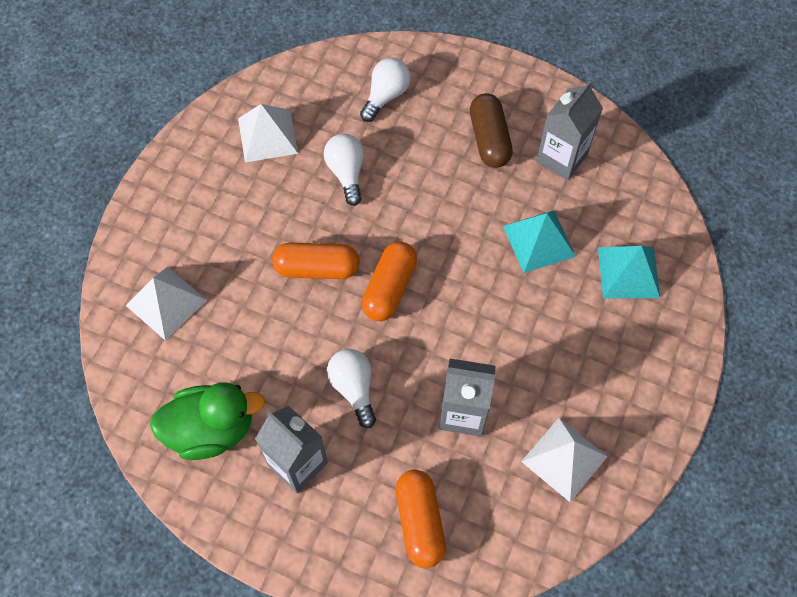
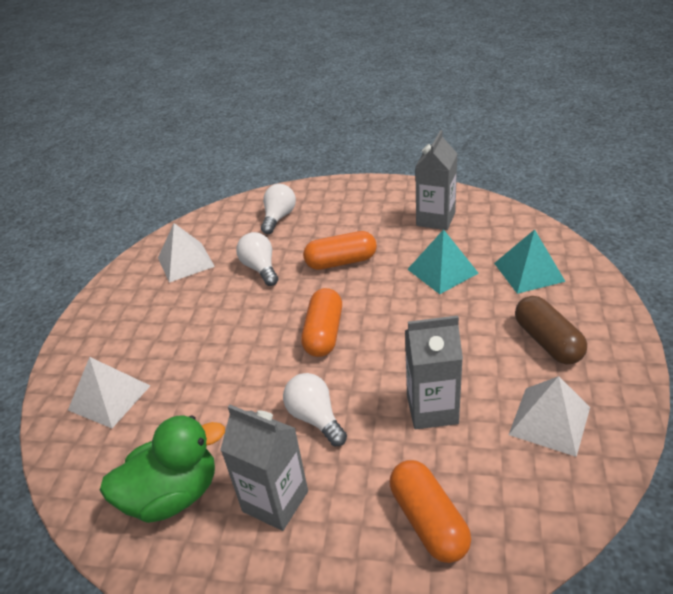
camera: 10 degrees left, 25 degrees down
(317, 268) = (252, 336): orange capsule -> orange capsule (341, 262)
(489, 139) = (372, 222): brown capsule -> brown capsule (547, 341)

